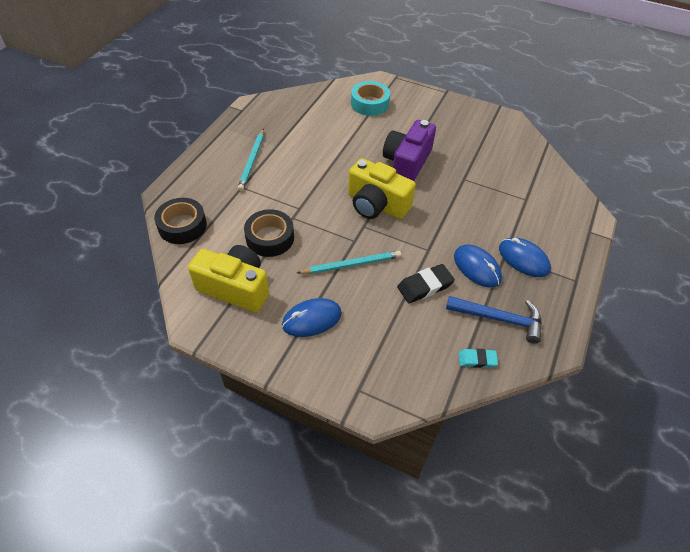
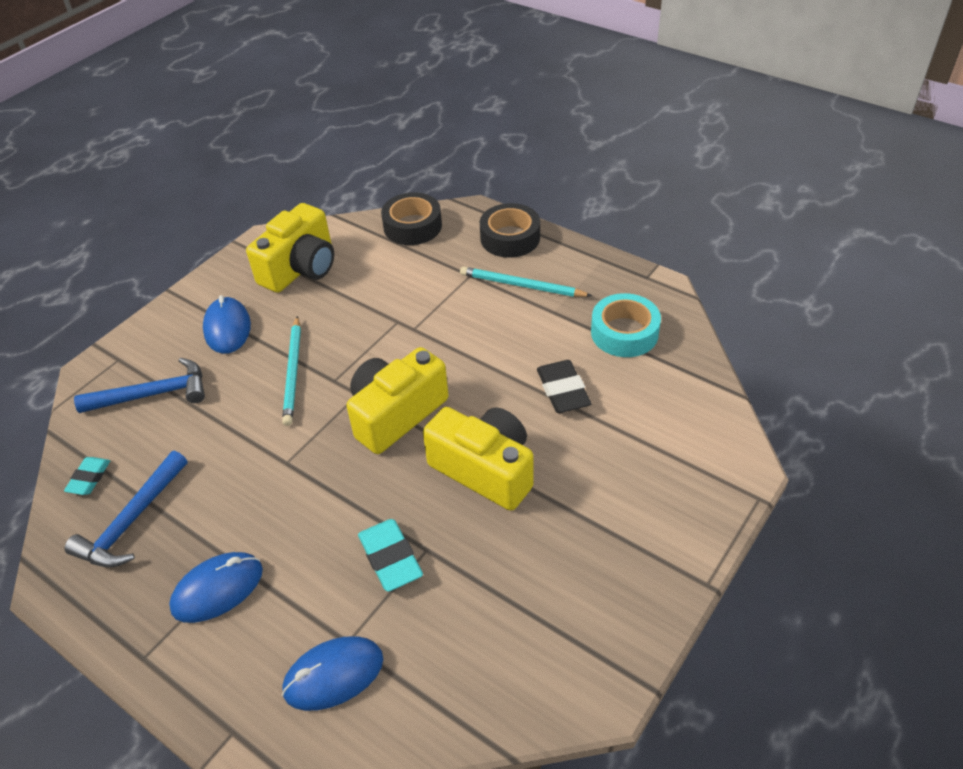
camera: 105 degrees right, 5 degrees down
(270, 238) = (367, 298): black tape -> black tape (510, 238)
(370, 103) = (663, 441): turquoise tape -> turquoise tape (624, 333)
(390, 347) = (153, 394): none -> blue hammer
(407, 163) = (485, 470): purple camera -> yellow camera
(425, 286) = (224, 445): black eraser -> black eraser (563, 390)
(474, 191) = (390, 558): none -> turquoise eraser
(477, 267) = (229, 517): blue mouse -> blue mouse (333, 675)

